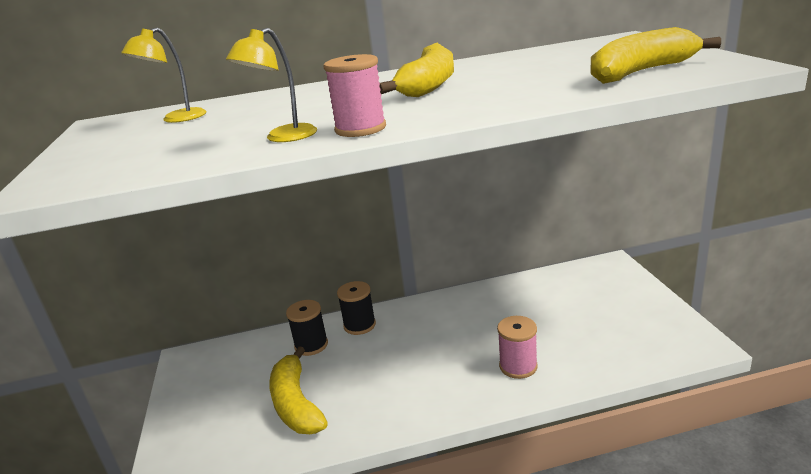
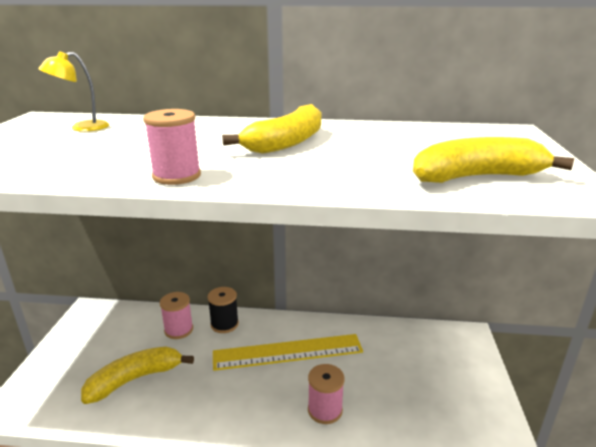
camera: 15 degrees right, 0 degrees up
(283, 138) = (115, 168): yellow lamp -> none
(296, 404) = (135, 379): yellow banana -> yellow banana turned 60 degrees clockwise
(311, 345) = (179, 330): black spool -> pink spool
(446, 329) = (288, 352): none -> yellow ruler

